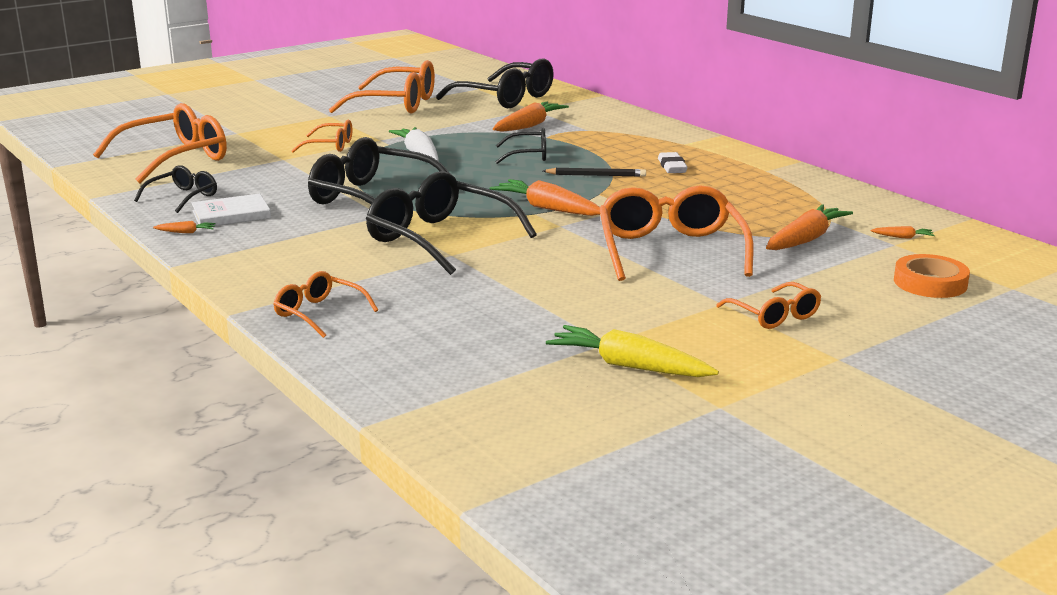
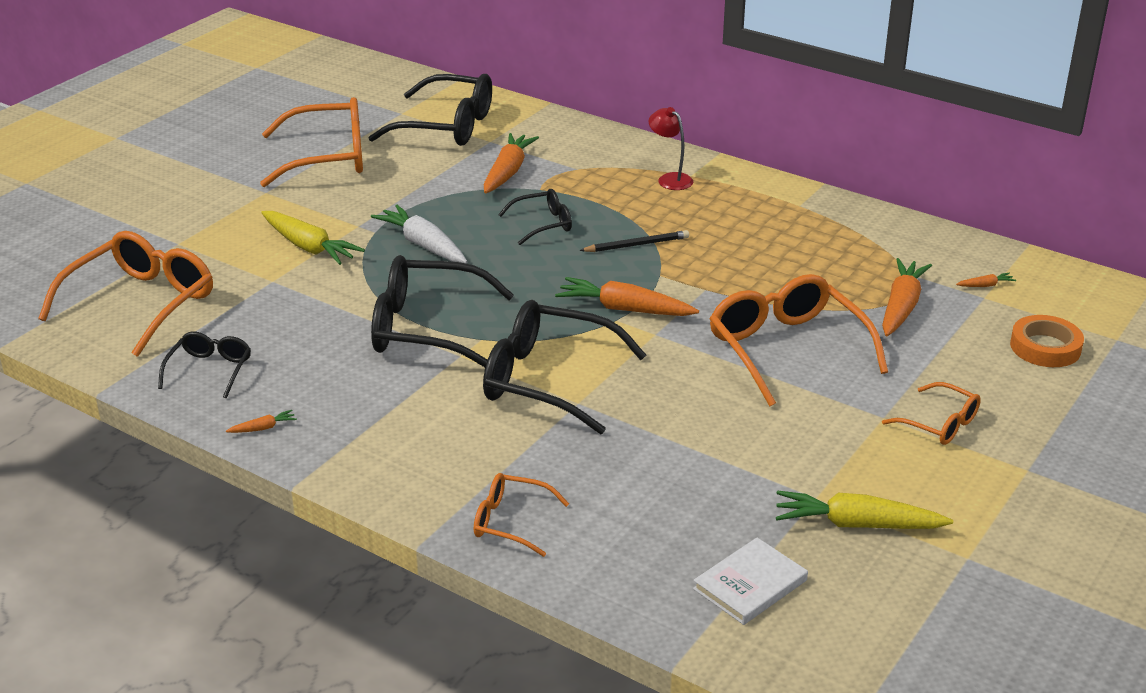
camera: 20 degrees left, 10 degrees up
(231, 214) = (290, 388): white book -> white book (750, 584)
(330, 146) = (309, 247): orange glasses -> yellow carrot
(663, 144) = (670, 179): none -> red lamp
(672, 167) = (704, 216): white eraser -> none

